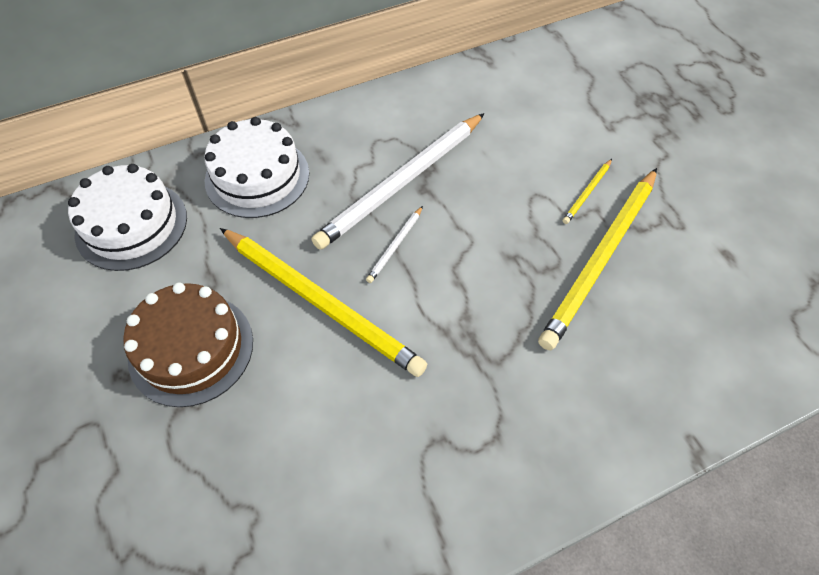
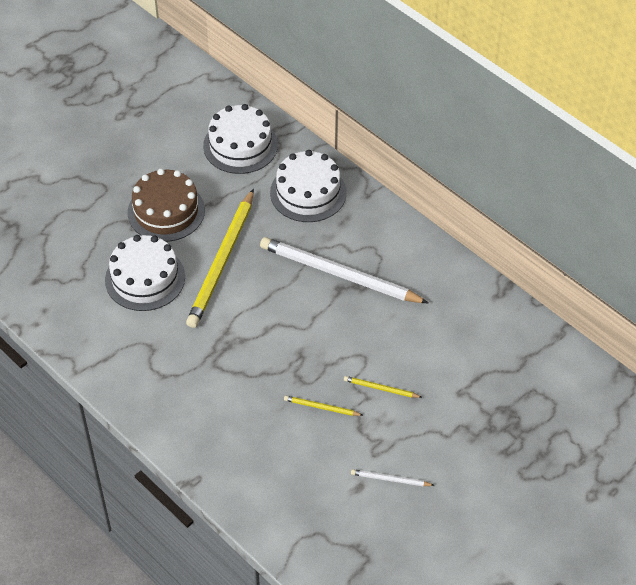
camera: 70 degrees right, 5 degrees down
(303, 413) = (145, 278): none -> white cake
(395, 246) = (282, 286): white pencil -> white pencil (390, 479)
(601, 258) = (321, 407): yellow pencil -> yellow pencil, size x0.42

